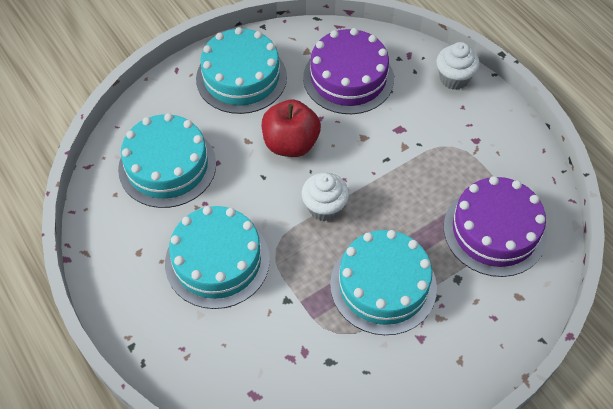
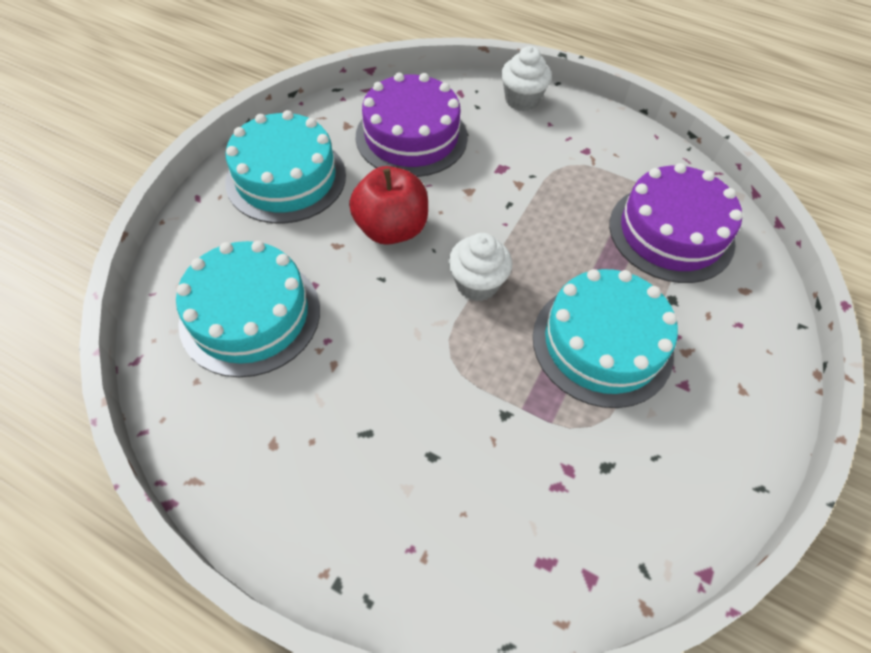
camera: 30 degrees left, 0 degrees up
(217, 261) = (387, 406): turquoise cake -> none

